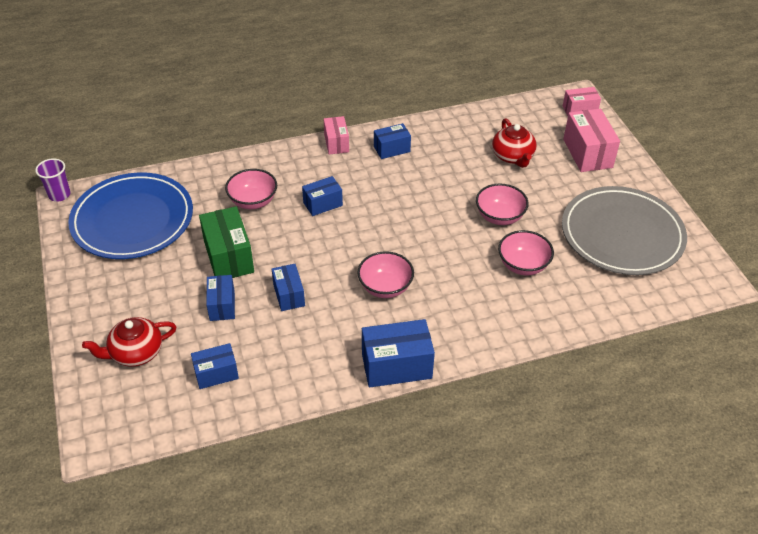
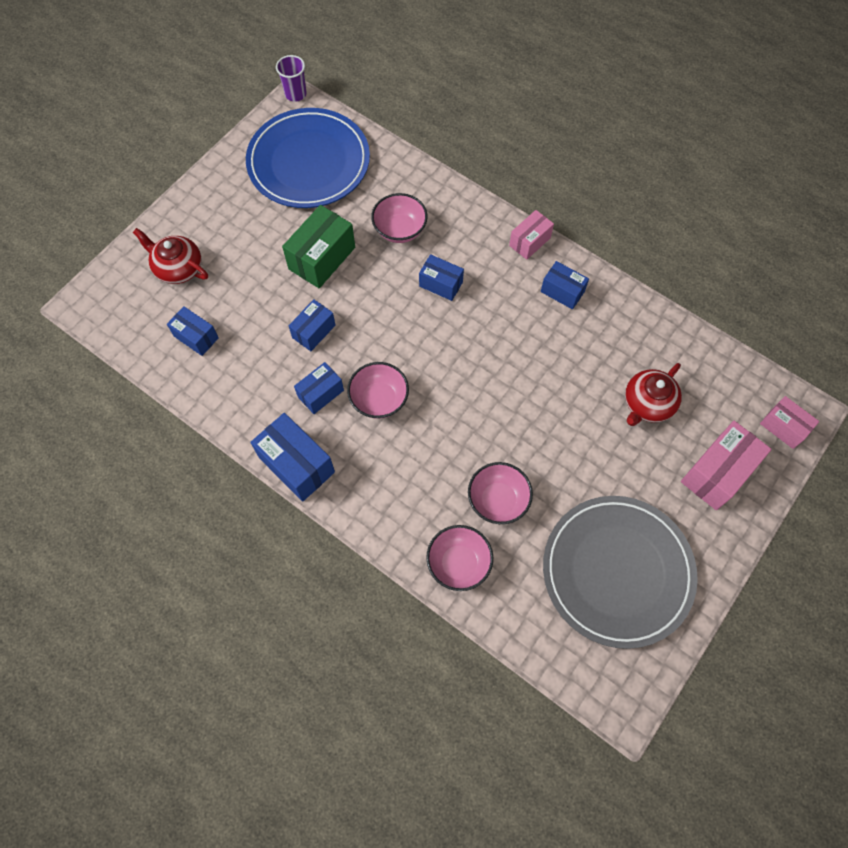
camera: 55 degrees right, 20 degrees up
(222, 305) = (266, 291): blue box -> blue box (321, 393)
(499, 216) = (548, 442): pink bowl -> pink bowl (458, 563)

